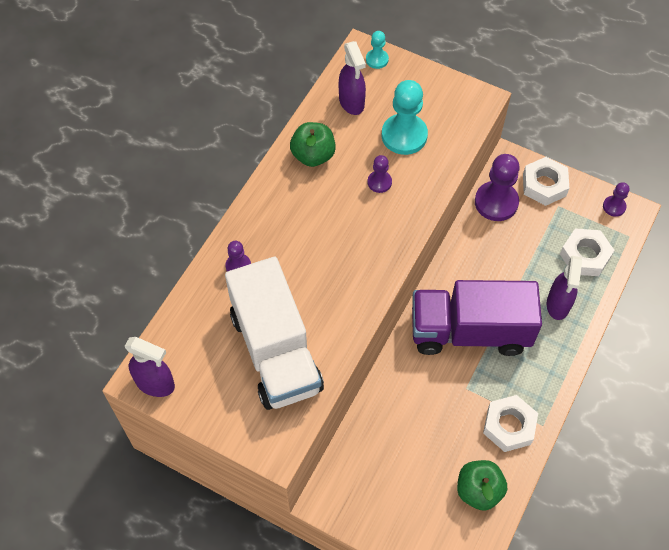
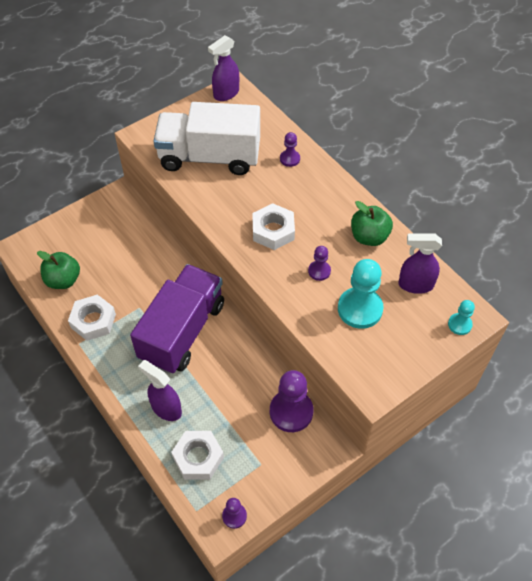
camera: 115 degrees right, 5 degrees down
(544, 185) = (289, 464): white nut -> white nut (273, 231)

